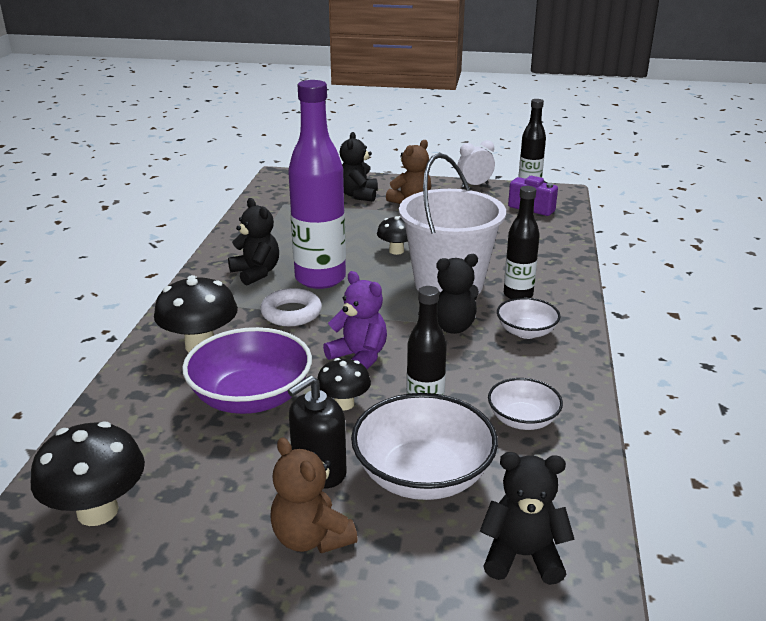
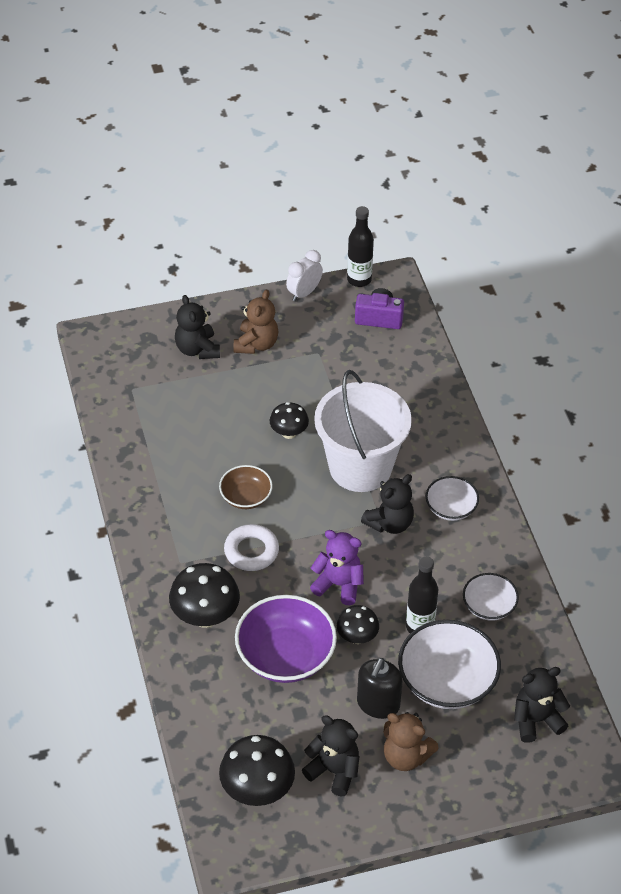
camera: 25 degrees left, 20 degrees up
(256, 273) = (183, 508): black teddy bear -> black teddy bear (334, 771)
(320, 278) = (246, 497): purple bottle -> brown bowl
(518, 295) = (424, 462): black bottle -> none

